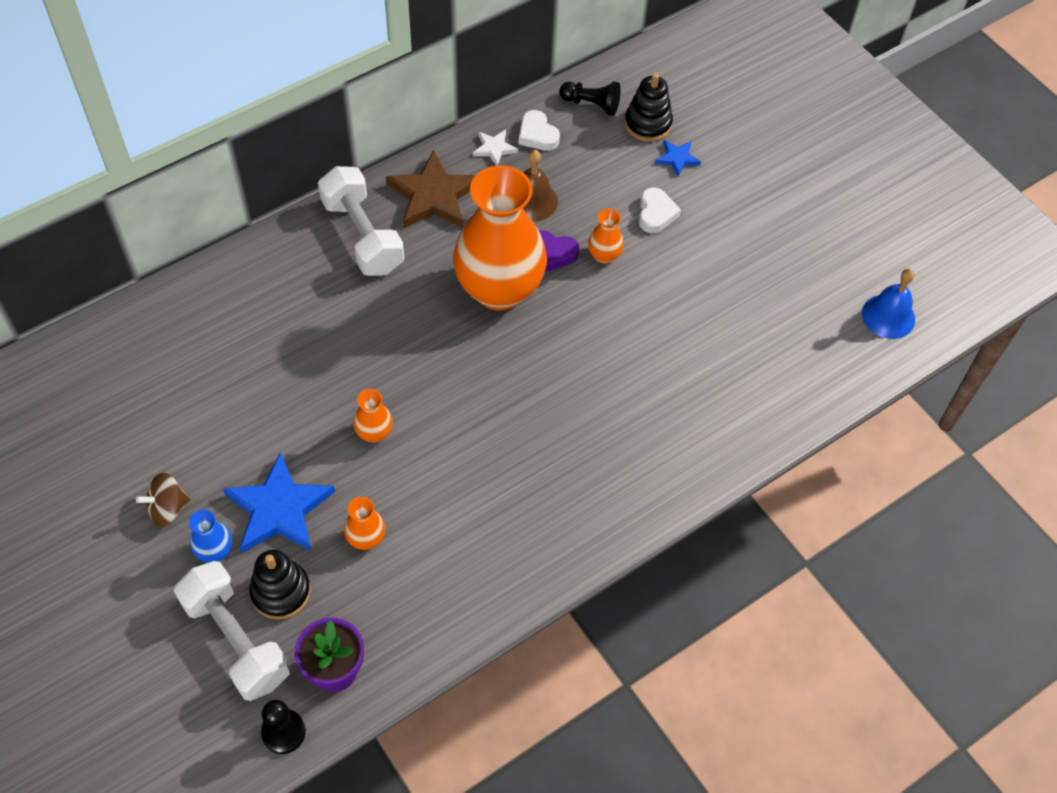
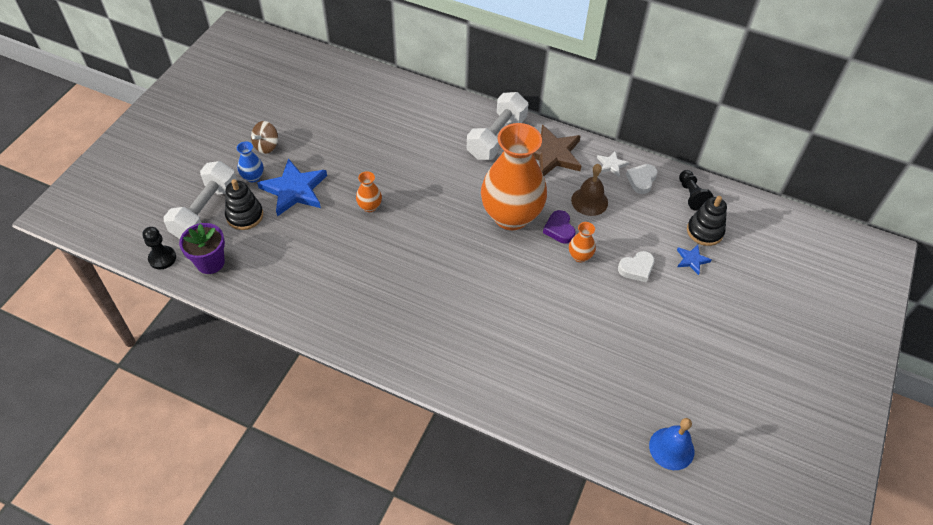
camera: 60 degrees right, 5 degrees down
(168, 508) = (266, 146): brown spinning top -> brown spinning top turned 90 degrees counterclockwise
(366, 538) = (299, 236): orange vase -> none

